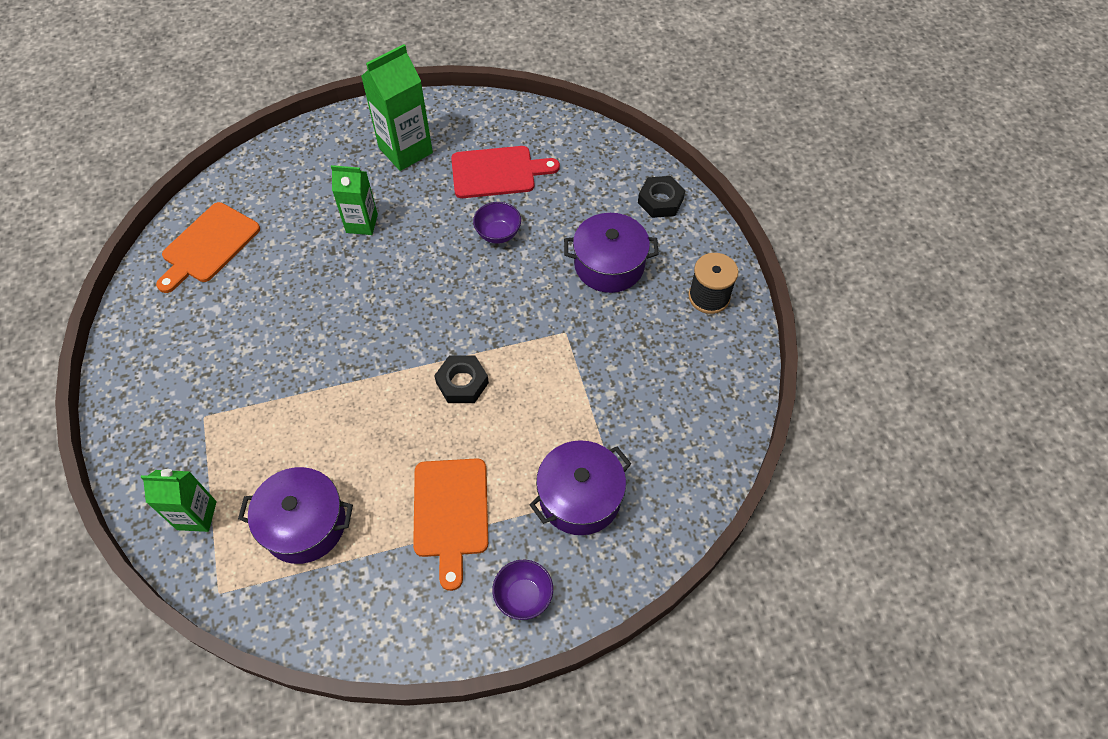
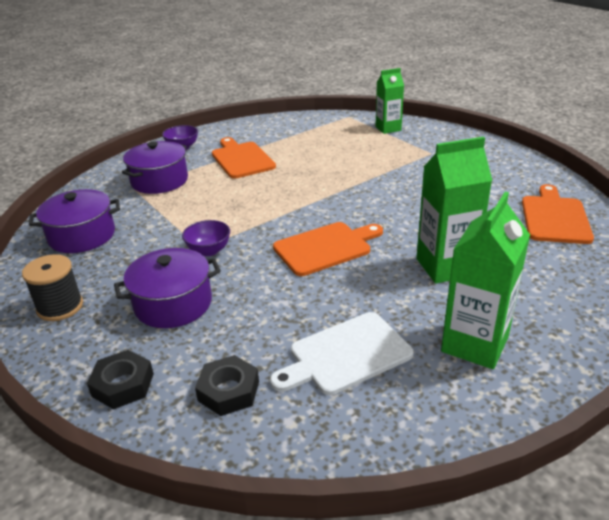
camera: 160 degrees right, 25 degrees down
(304, 524) = (325, 138): purple pot -> purple pot (82, 236)
(362, 223) = (445, 267): green carton -> green carton, size x1.55
(446, 286) = (325, 247): none -> orange cutting board
(462, 383) = (271, 203): black nut -> black nut (229, 391)
(497, 172) = (346, 355): red cutting board -> white cutting board
(498, 234) = (304, 297): purple bowl -> purple bowl (209, 250)

